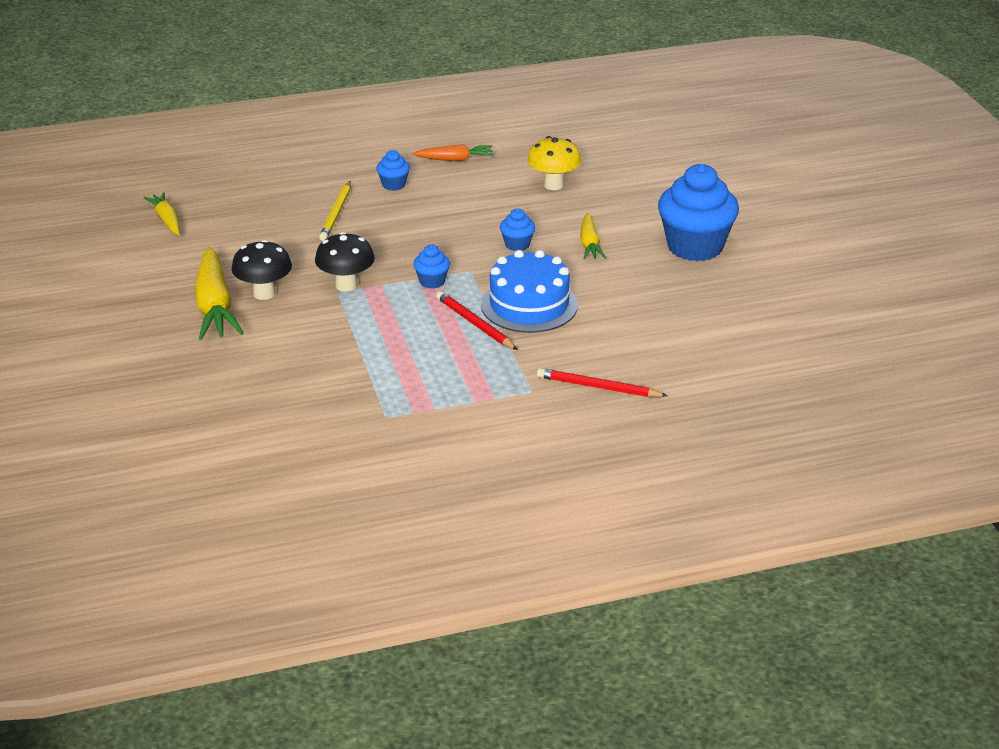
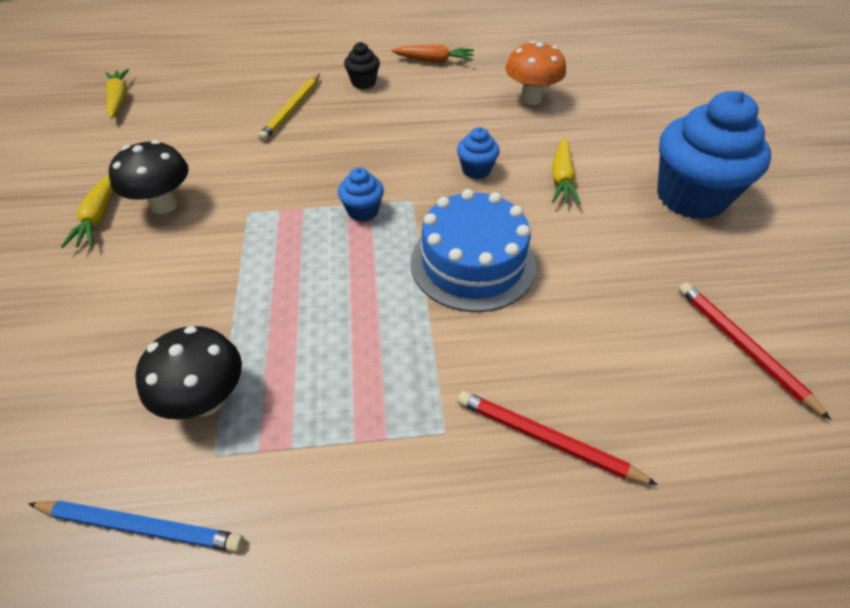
camera: 10 degrees right, 15 degrees up
(215, 306) = (99, 217): yellow carrot -> yellow carrot, size x0.56
(346, 285) = (261, 204): black mushroom -> black mushroom (206, 400)
(357, 448) = (141, 526): none -> blue pencil
(393, 185) = (363, 82): blue cupcake -> black cupcake
(475, 324) = (396, 286): red pencil -> red pencil (743, 347)
(553, 185) = (530, 99): yellow mushroom -> orange mushroom

